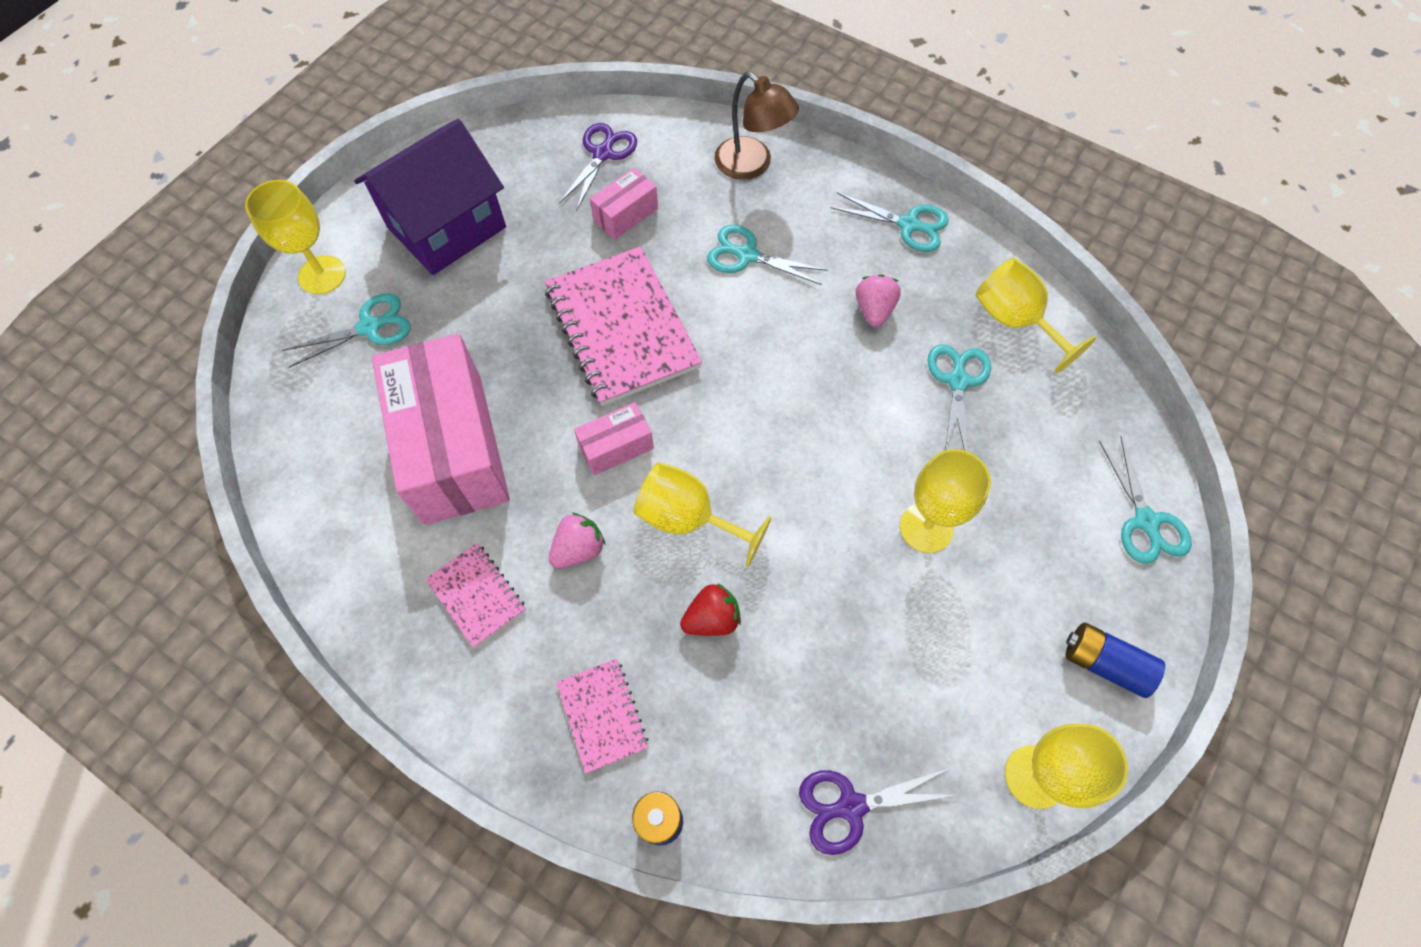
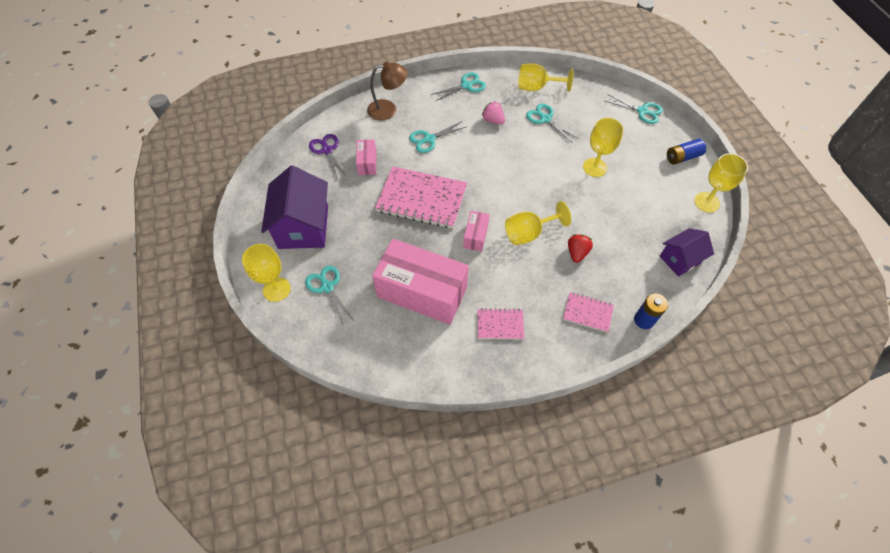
camera: 50 degrees left, 5 degrees down
(370, 327) = (327, 287): turquoise scissors -> turquoise scissors turned 45 degrees counterclockwise
(579, 549) = (510, 277): pink strawberry -> none
(849, 806) = (680, 259): purple scissors -> purple house

